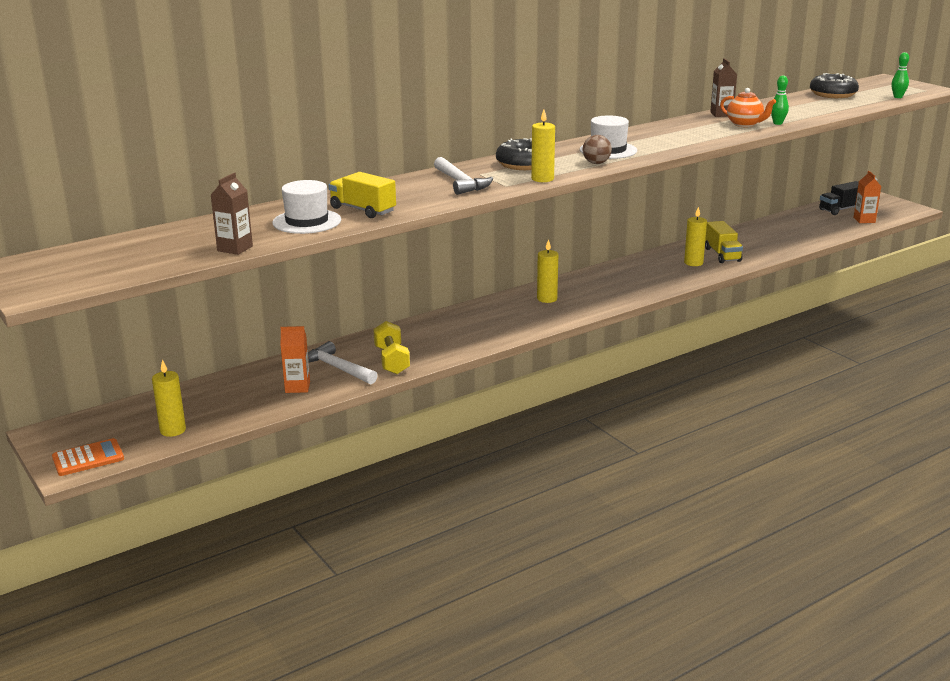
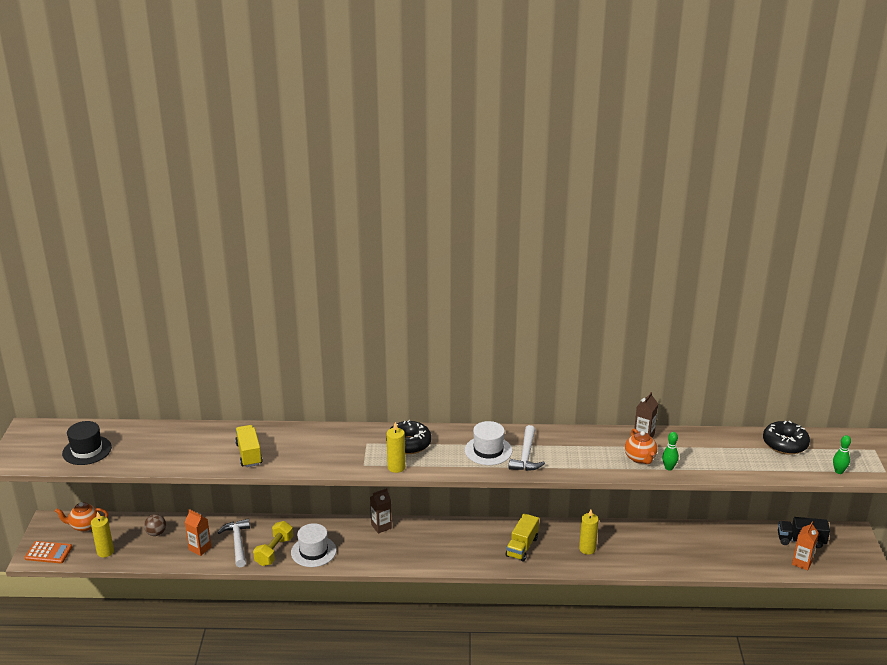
camera: 35 degrees right, 5 degrees up
(105, 420) = (84, 526): none -> orange teapot
(139, 258) = (87, 450): none -> black hat
(235, 248) = (139, 463): brown carton -> brown carton (381, 526)
(307, 221) = (205, 452): white hat -> white hat (313, 551)
(460, 183) = (341, 449): white hammer -> white hammer (526, 456)
(547, 299) = (435, 538): yellow candle -> none
(596, 163) = (457, 463): brown ball -> brown ball (156, 533)
(722, 255) = (621, 550): yellow truck -> yellow truck (522, 547)

